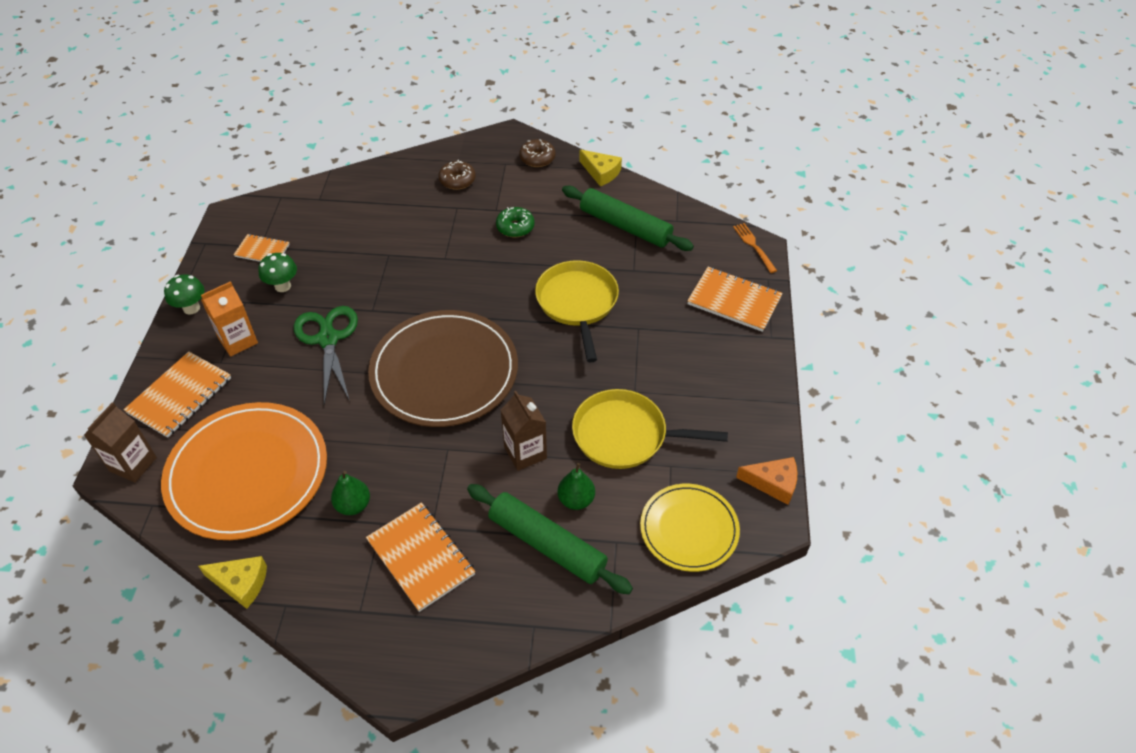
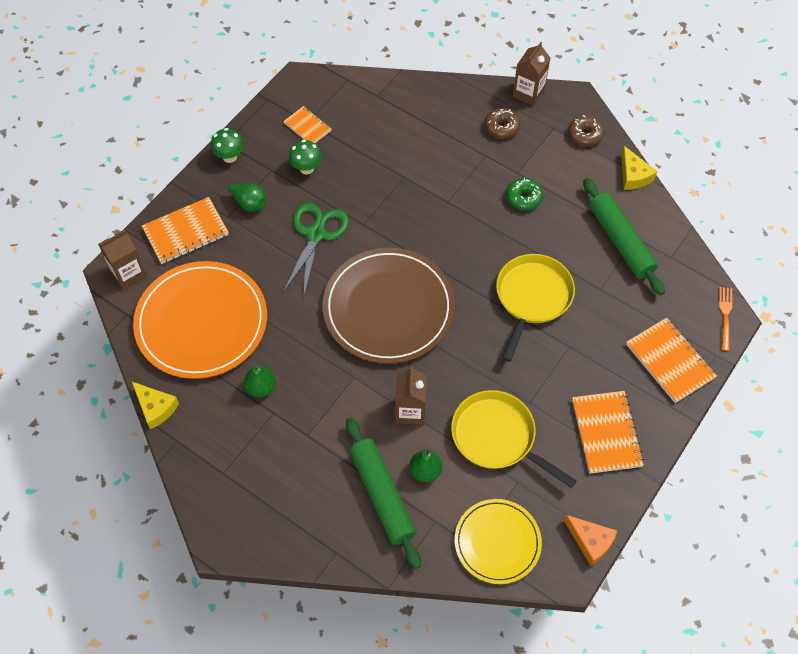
camera: 30 degrees right, 10 degrees up
(238, 341) = (249, 203): orange carton -> green pear
(421, 557) = (286, 455): orange notebook -> orange notebook (606, 433)
(465, 146) = (528, 93): none -> brown carton

